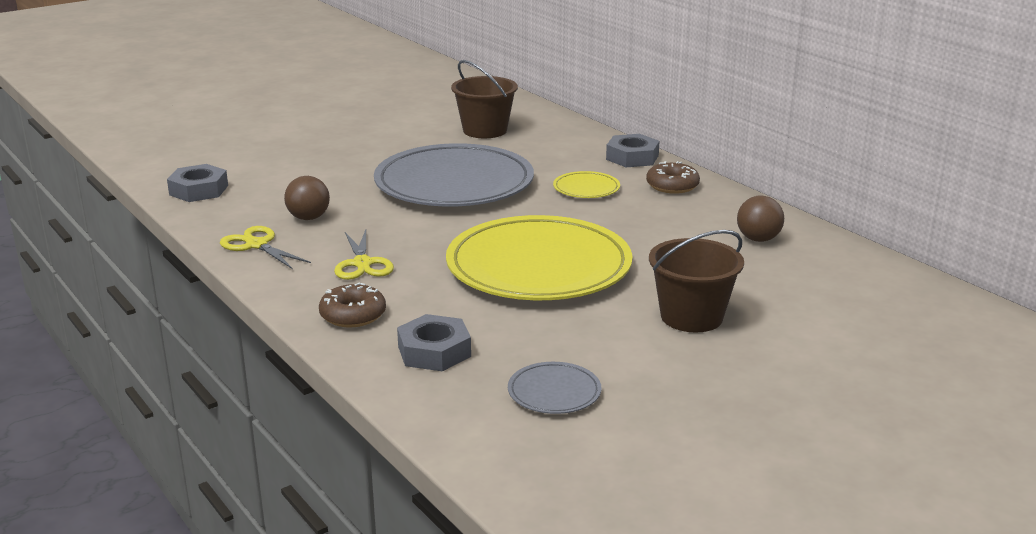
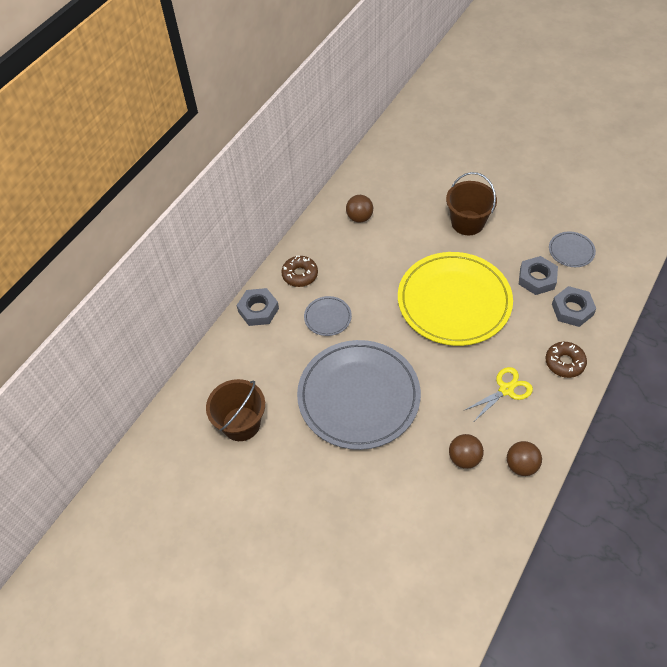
camera: 110 degrees left, 30 degrees up
(198, 190) = (463, 569): grey nut -> grey nut (537, 278)
(256, 245) = (521, 465): yellow scissors -> brown ball
(586, 188) = (327, 317): yellow plate -> grey plate

